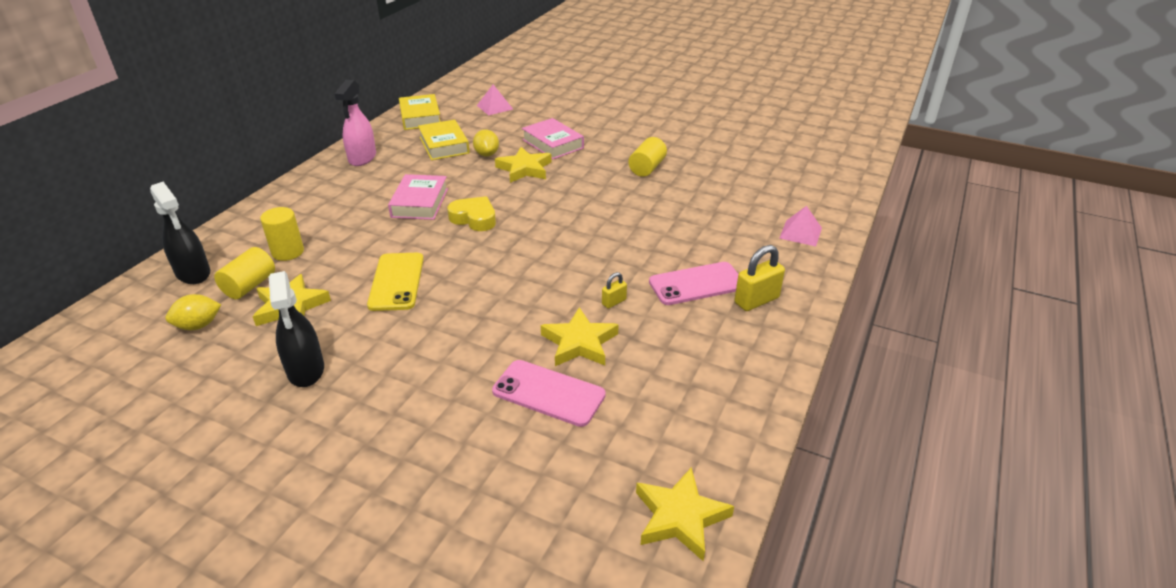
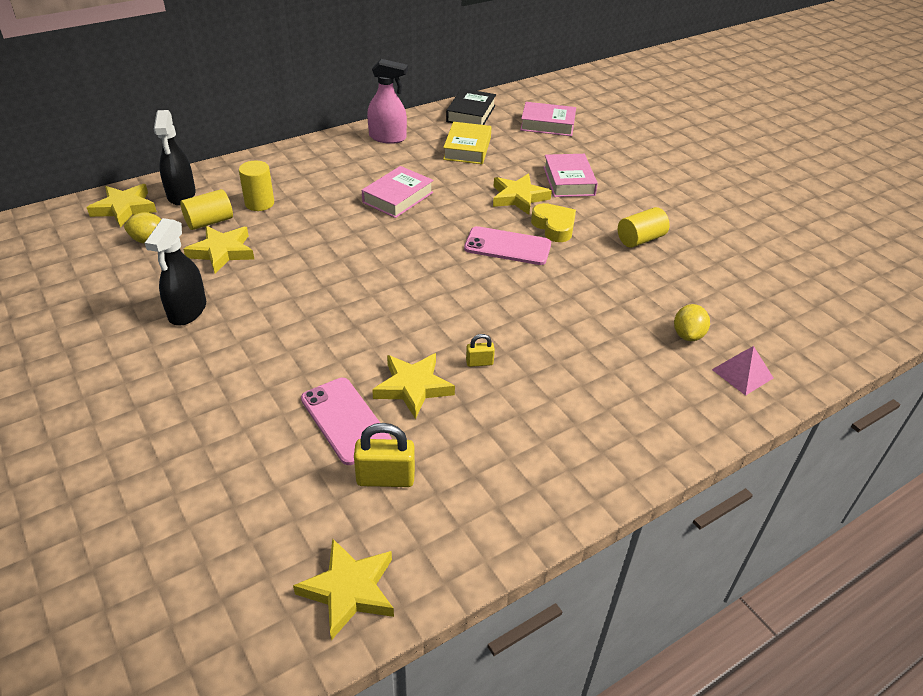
camera: 30 degrees right, 5 degrees up
(137, 307) = (124, 208): none -> yellow star
(362, 158) = (388, 138): pink spray bottle -> pink spray bottle turned 120 degrees counterclockwise
(396, 282) = (316, 263): yellow phone -> none
(420, 117) = (471, 113): yellow book -> black book
(474, 218) = (430, 230): yellow heart -> yellow heart (554, 227)
(487, 154) = (497, 170): yellow lemon -> yellow lemon (688, 335)
(494, 107) = (547, 124): pink pyramid -> pink book
(696, 284) = (575, 380): pink phone -> pink phone (507, 246)
(756, 300) = (621, 424): yellow padlock -> yellow padlock (385, 478)

